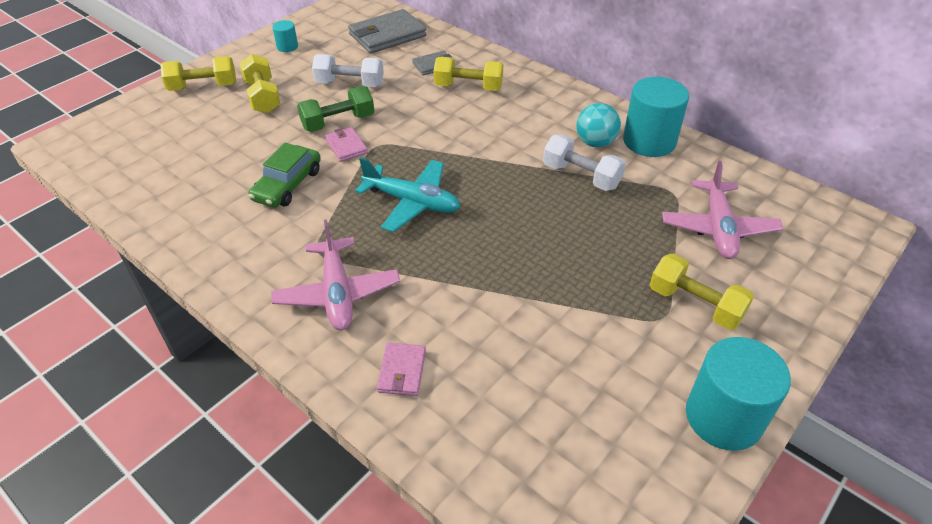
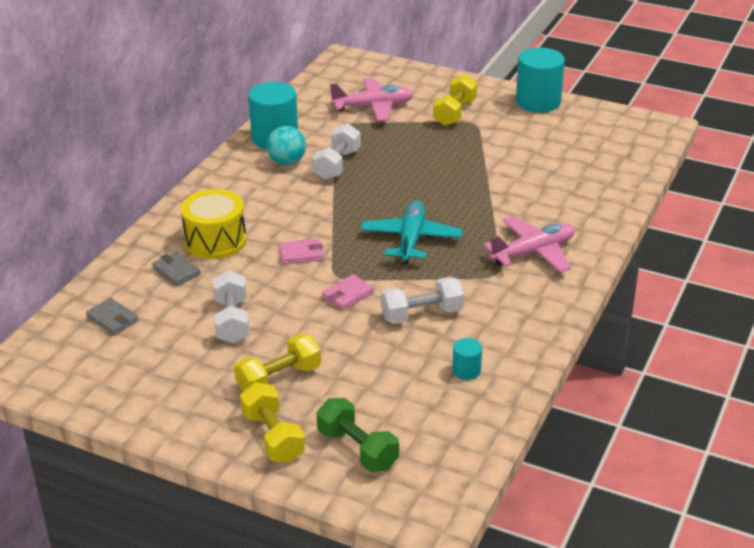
camera: 105 degrees left, 10 degrees down
(287, 47) = (157, 395): turquoise cylinder -> turquoise cylinder (466, 371)
(287, 185) = (422, 314): green car -> white dumbbell
(338, 122) = (309, 310): green dumbbell -> green dumbbell (357, 449)
(387, 35) = (112, 319): grey wallet -> grey wallet, size x0.53
(402, 371) = (582, 210): pink wallet -> pink wallet (301, 254)
(468, 87) = (215, 241): yellow dumbbell -> yellow drum

